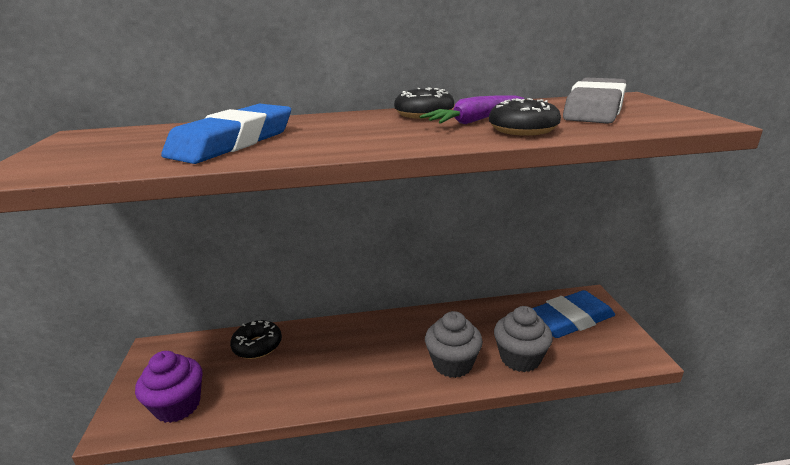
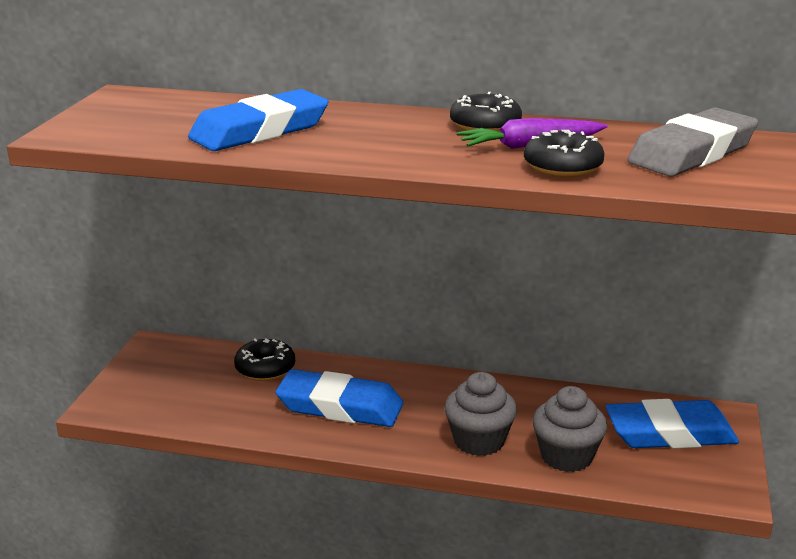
camera: 20 degrees right, 0 degrees up
(178, 405) = (163, 404): purple cupcake -> none
(333, 363) = (340, 406): none -> blue eraser

